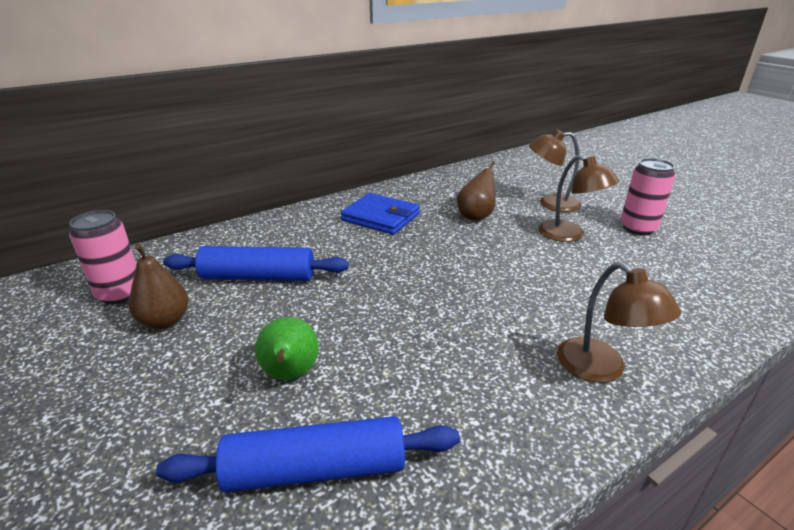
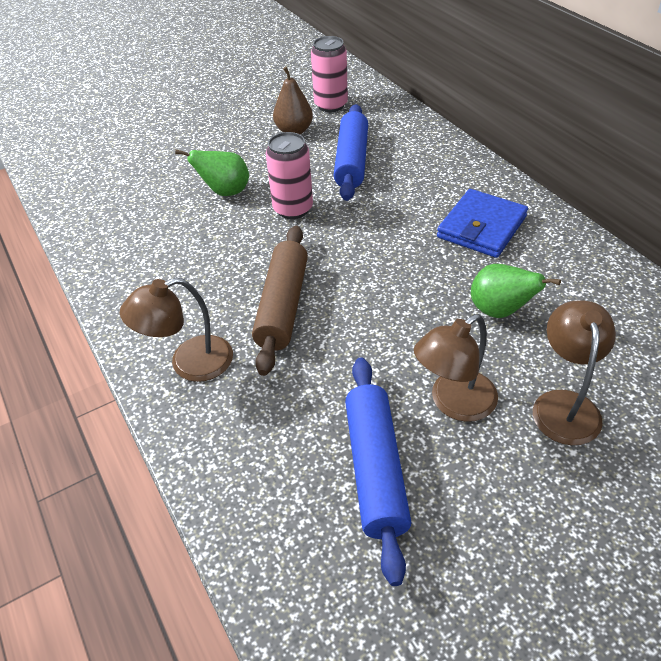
camera: 95 degrees right, 15 degrees up
(315, 469) = (143, 210): blue rolling pin -> blue rolling pin (375, 469)
(476, 216) = (499, 311): brown pear -> green pear
(498, 312) = (283, 306): none -> brown rolling pin
(638, 228) = (488, 503): pink can -> pink can (293, 209)

